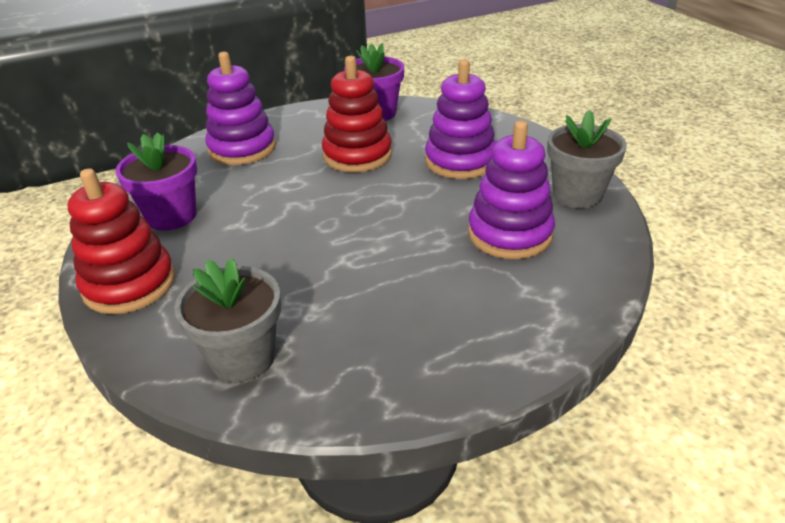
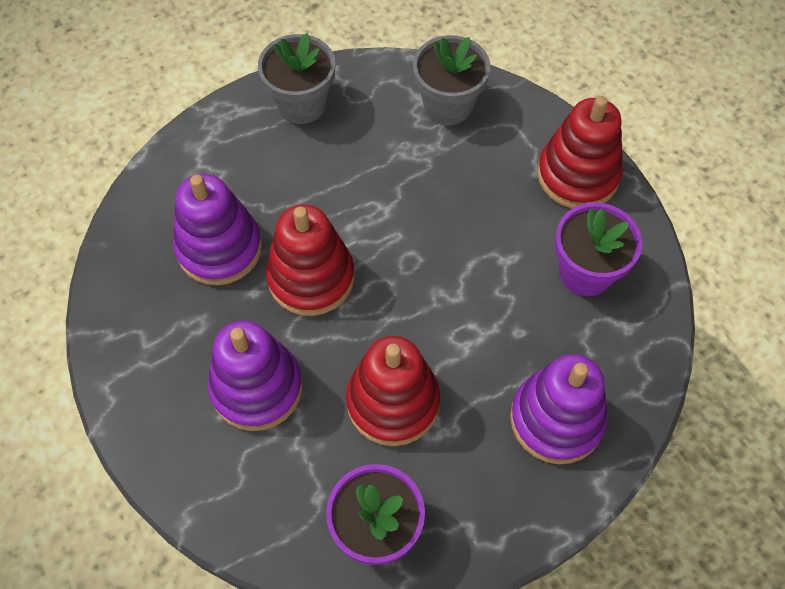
camera: 175 degrees right, 25 degrees up
(419, 215) = (311, 277): none -> red stacking toy
(577, 195) = (130, 315): grey flower pot -> grey flower pot (302, 104)

